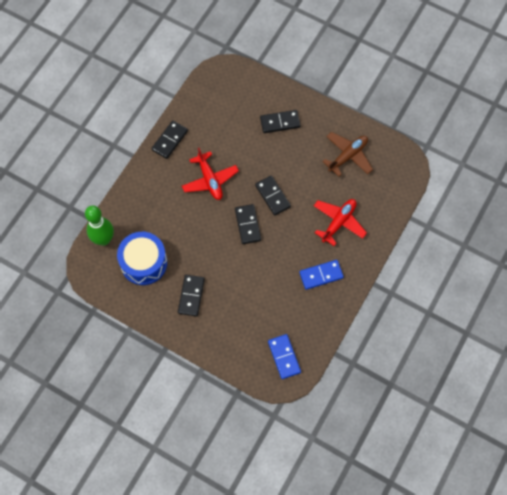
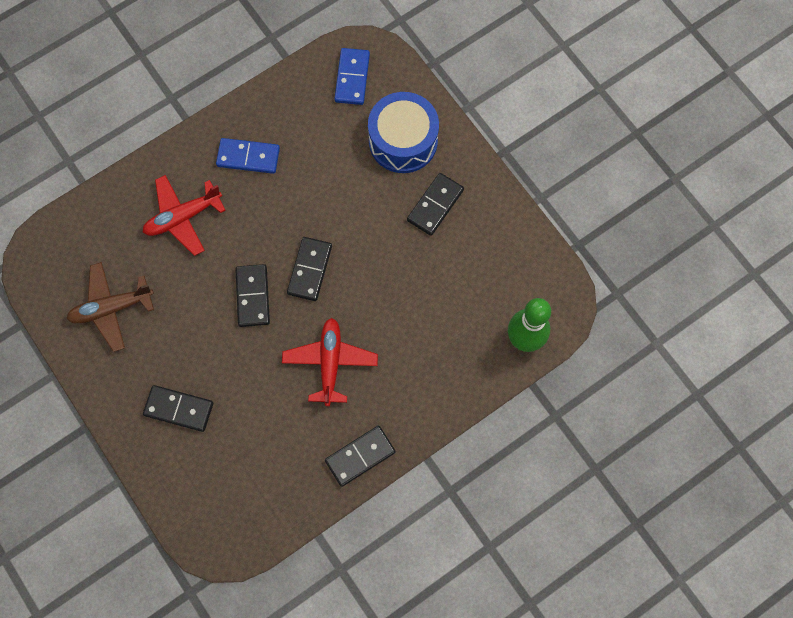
camera: 155 degrees left, 5 degrees up
(144, 263) = (480, 279): blue drum -> blue drum (403, 141)

